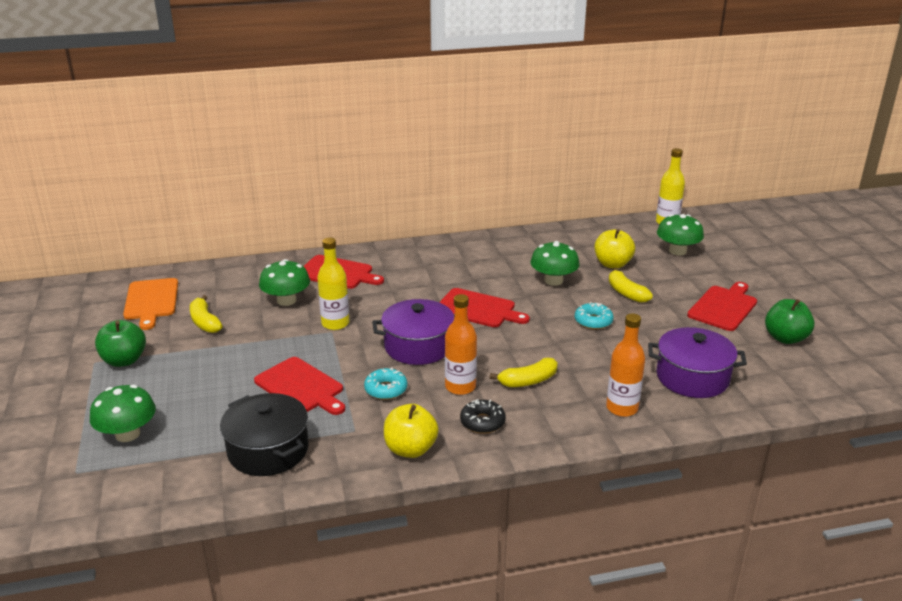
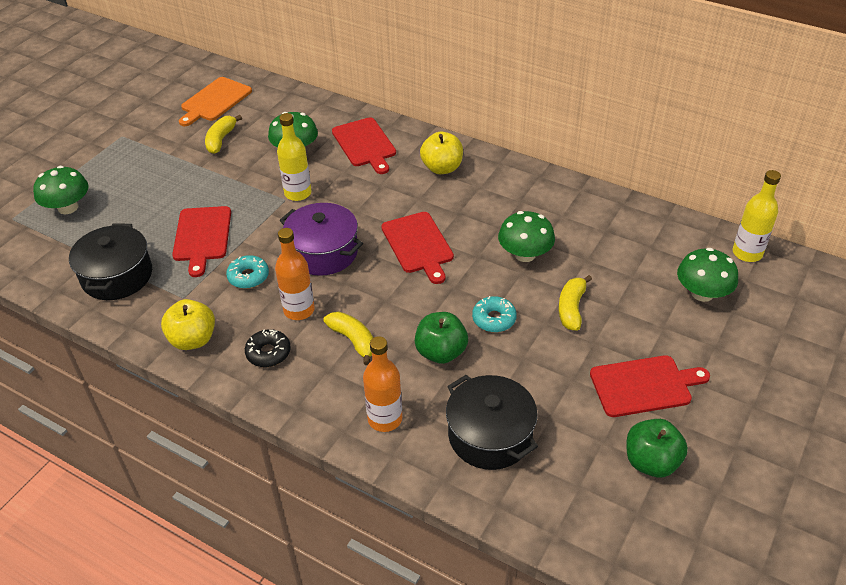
camera: 45 degrees right, 15 degrees up
(124, 360) = (138, 145): green apple -> green apple (441, 352)
(528, 381) = (353, 340): yellow banana -> yellow banana turned 150 degrees counterclockwise
(612, 264) = (609, 269): yellow apple -> yellow apple (442, 168)
(692, 377) = (490, 435): purple pot -> black pot

